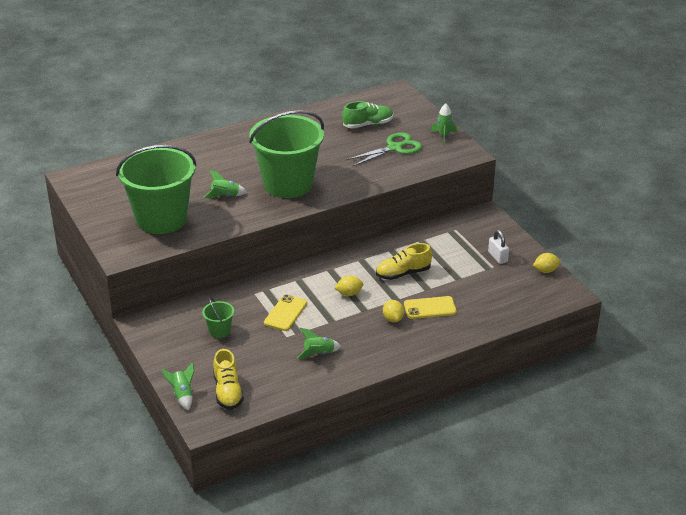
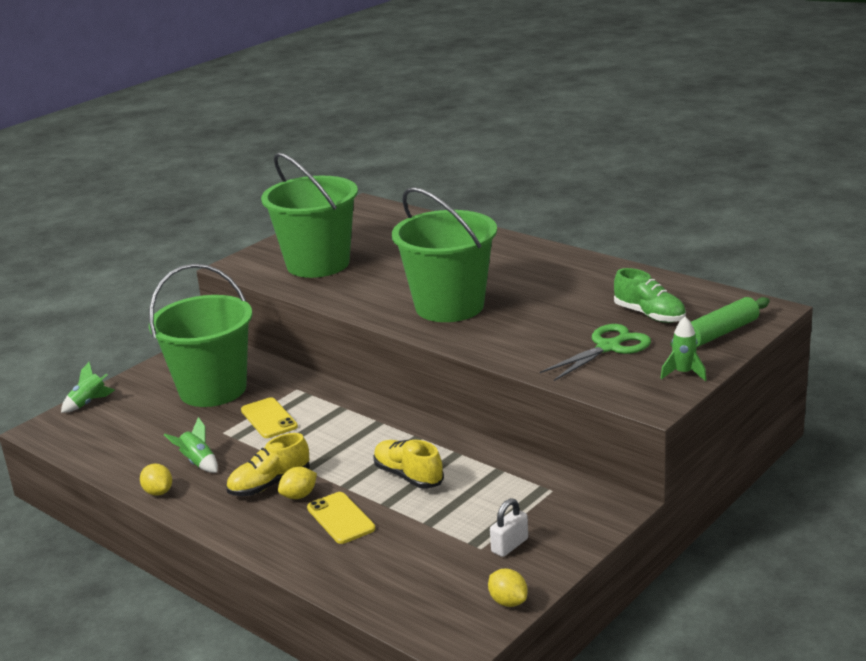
camera: 70 degrees right, 10 degrees down
(219, 331) = (213, 389): green bucket -> green bucket, size x2.50
(225, 196) = (391, 281): green rocket -> none
(228, 392) = (103, 426): yellow shoe -> yellow shoe (269, 484)
(285, 313) = (269, 418): yellow phone -> yellow phone turned 60 degrees clockwise
(349, 293) = (335, 449): yellow lemon -> yellow lemon (158, 492)
(394, 148) = (608, 347): green scissors -> green scissors turned 75 degrees counterclockwise
(409, 112) = (721, 333): none -> green rolling pin

